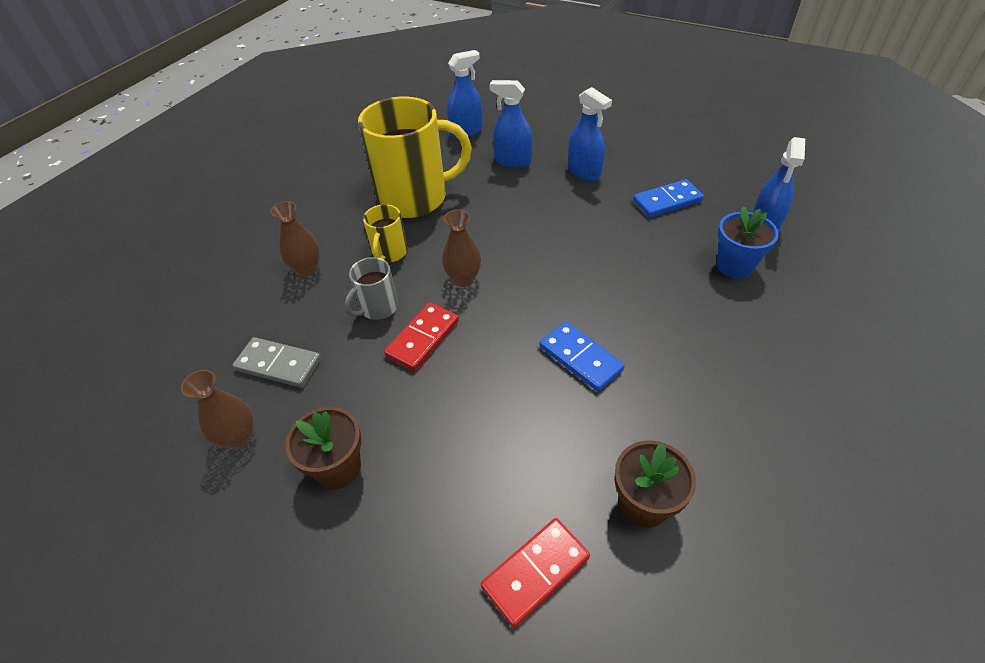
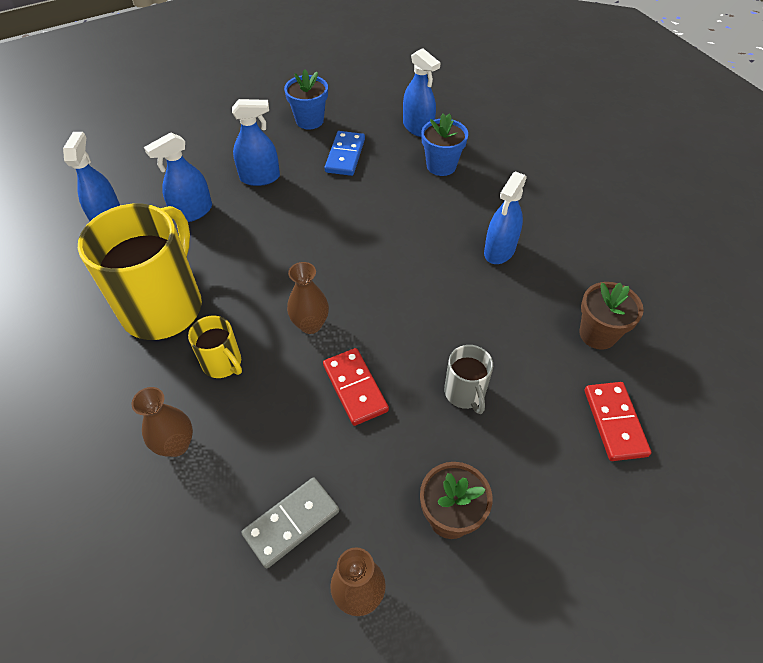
camera: 60 degrees left, 5 degrees up
(378, 308) = (288, 405): grey mug -> grey mug (465, 393)
(580, 358) = (457, 297): blue domino -> none
(673, 363) = (499, 250): none -> blue spray bottle
(681, 161) = (309, 120): none -> blue flower pot

